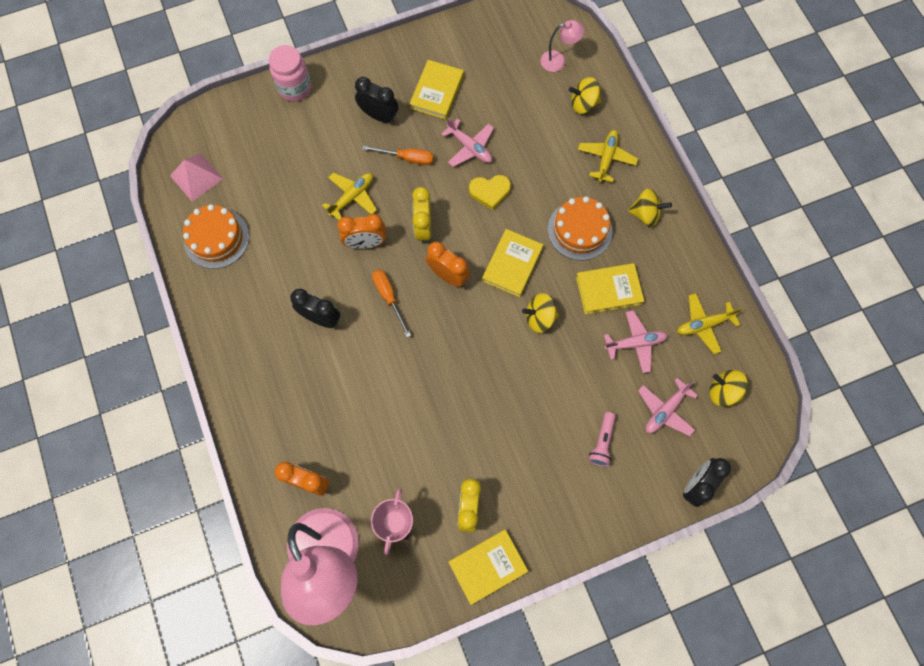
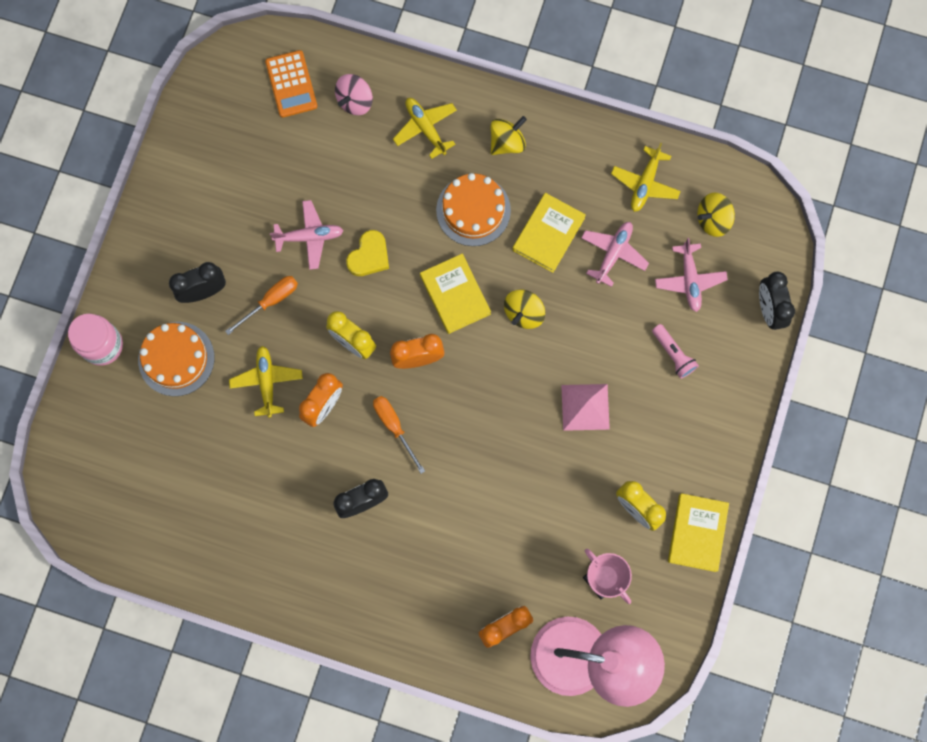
camera: 50 degrees left, 5 degrees up
(196, 177) = (118, 509): pink pyramid -> pink pyramid (585, 407)
(216, 238) = (200, 537): orange cake -> orange cake (176, 359)
(389, 297) = (394, 427): orange screwdriver -> orange screwdriver turned 45 degrees clockwise
(437, 92) = (225, 219): yellow book -> none
(558, 60) = (291, 84): pink lamp -> orange calculator
(583, 104) = (355, 101): yellow spinning top -> pink spinning top

